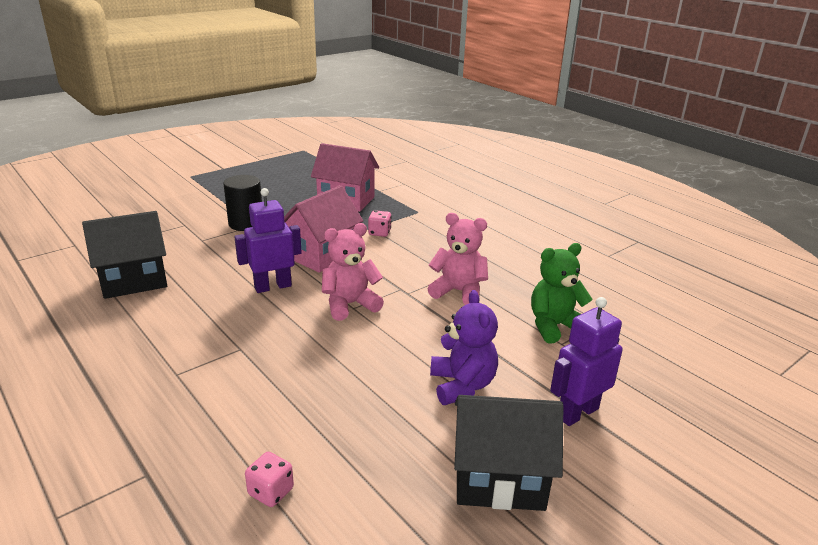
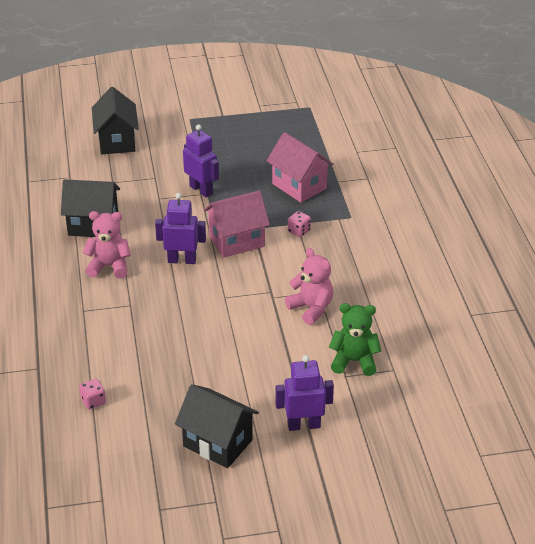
camera: 30 degrees right, 10 degrees up
(118, 205) = (117, 141): none -> black house
(246, 223) = (201, 190): black cylinder -> purple robot
(350, 304) = (224, 294): pink teddy bear -> pink teddy bear (109, 266)
(462, 385) = (248, 380): purple teddy bear -> none

